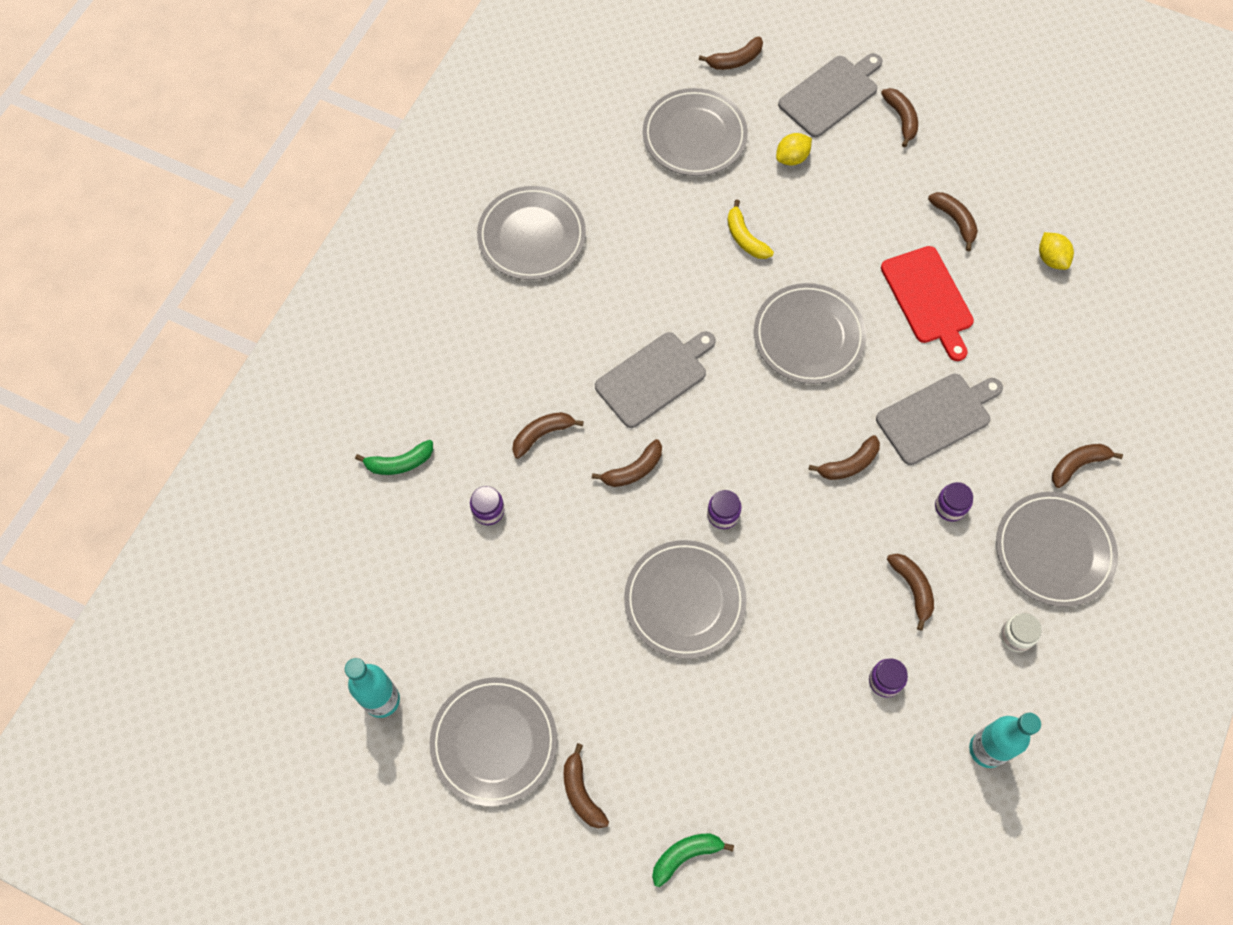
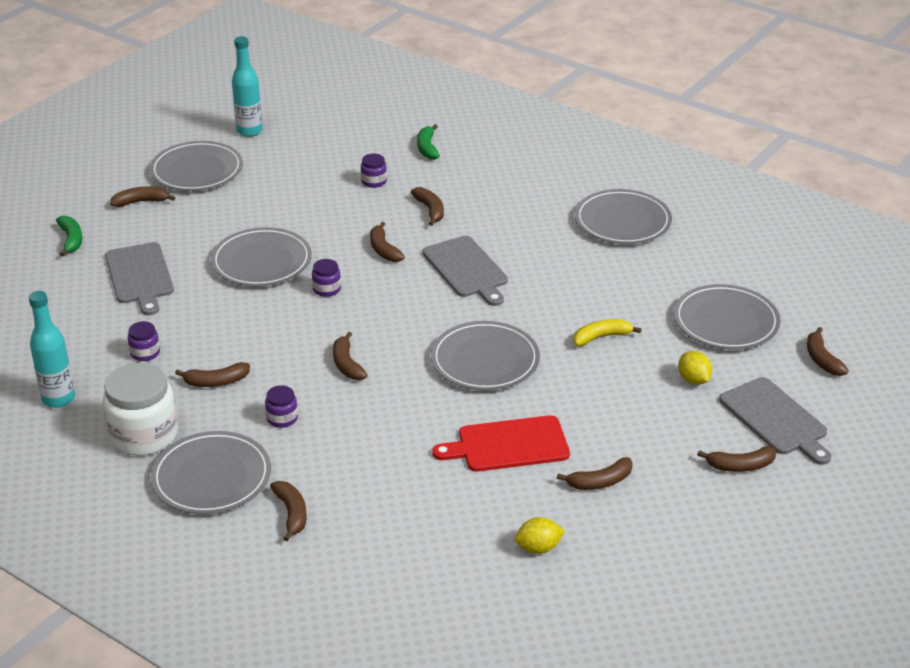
camera: 100 degrees right, 30 degrees down
(937, 417) = (376, 427): grey cutting board -> grey cutting board (140, 276)
(1016, 636) = (144, 435): white jar -> white jar, size x2.16

